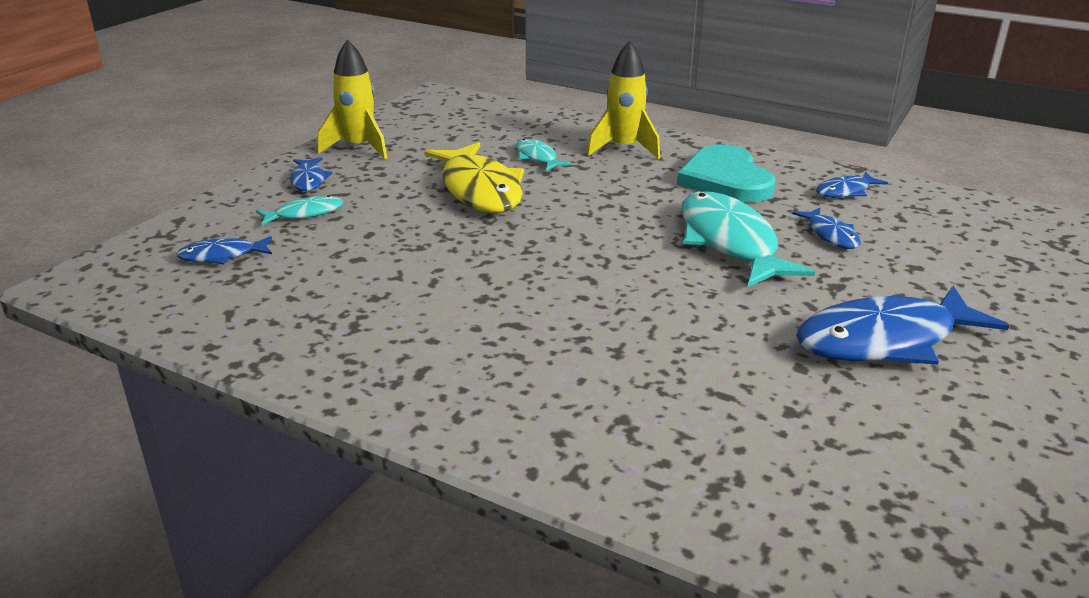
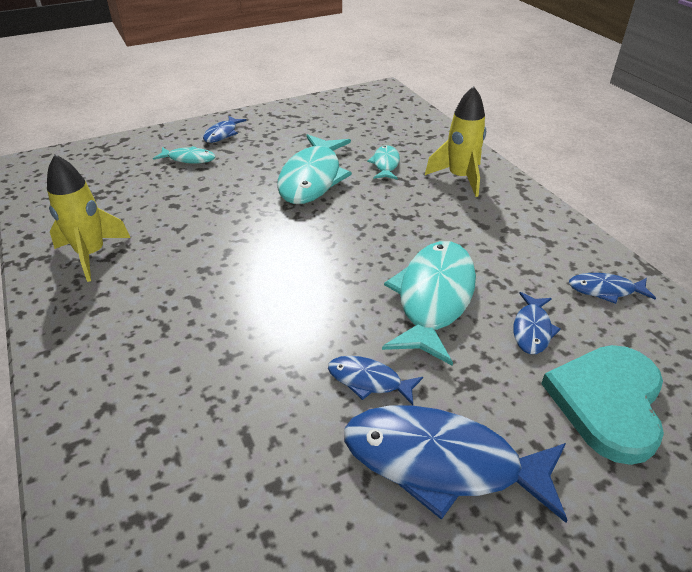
camera: 35 degrees right, 10 degrees up
(222, 256) = (111, 173): blue fish -> blue fish (368, 381)
(359, 148) = (281, 118): yellow rocket -> yellow rocket (91, 254)
(480, 190) = (312, 178): yellow fish -> turquoise fish
(725, 179) = (507, 236): turquoise heart -> turquoise heart (607, 402)

